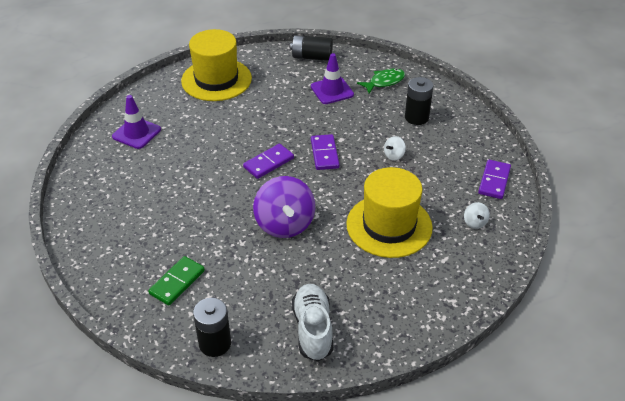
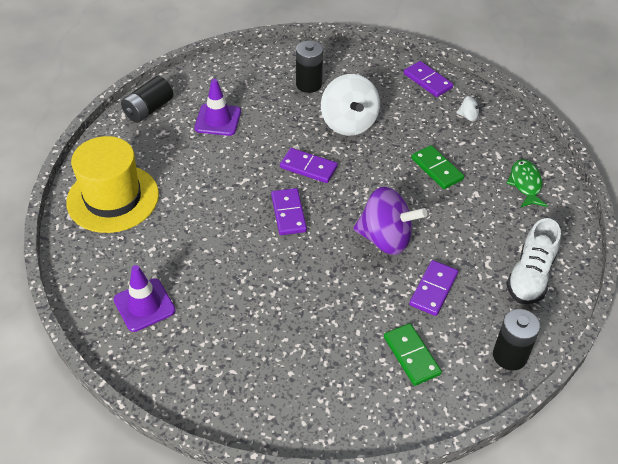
camera: 60 degrees left, 5 degrees up
(252, 271) = (433, 289): none -> purple domino
(313, 329) = (530, 276): white shoe -> white shoe turned 90 degrees counterclockwise
(384, 82) = (238, 79): green fish -> green fish (525, 184)
(389, 225) = (436, 169): yellow hat -> green domino
(394, 155) = (349, 123): white spinning top -> white spinning top, size x2.30

